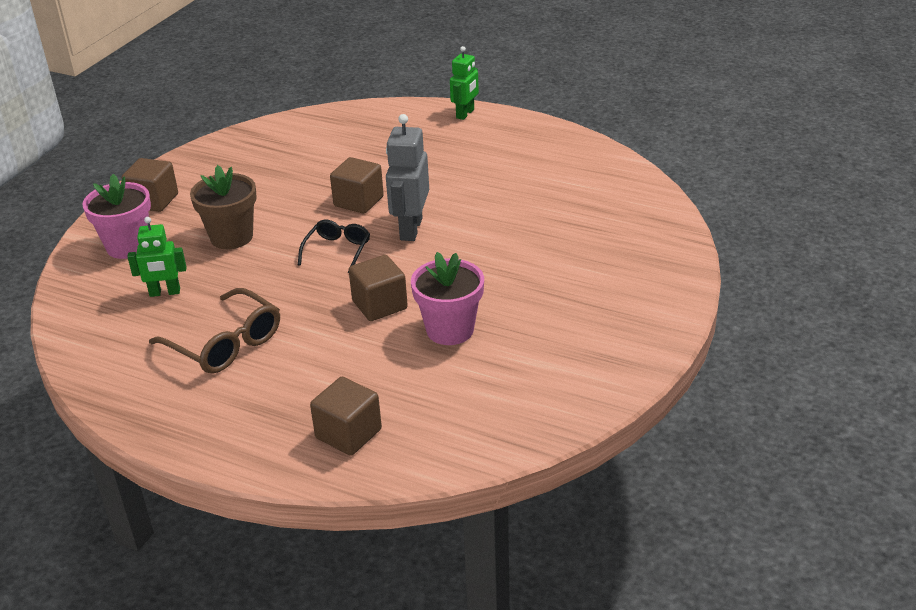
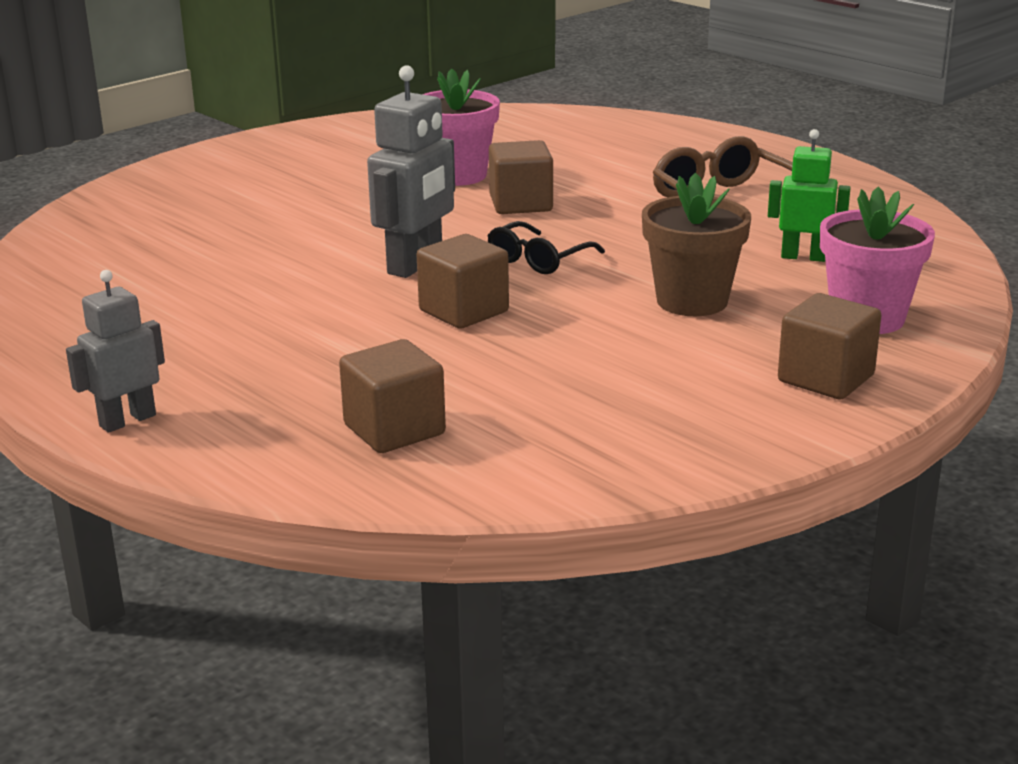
camera: 160 degrees left, 10 degrees down
(348, 434) = (615, 134): brown cube -> brown cube (394, 430)
(465, 114) = (127, 420): green robot -> grey robot

